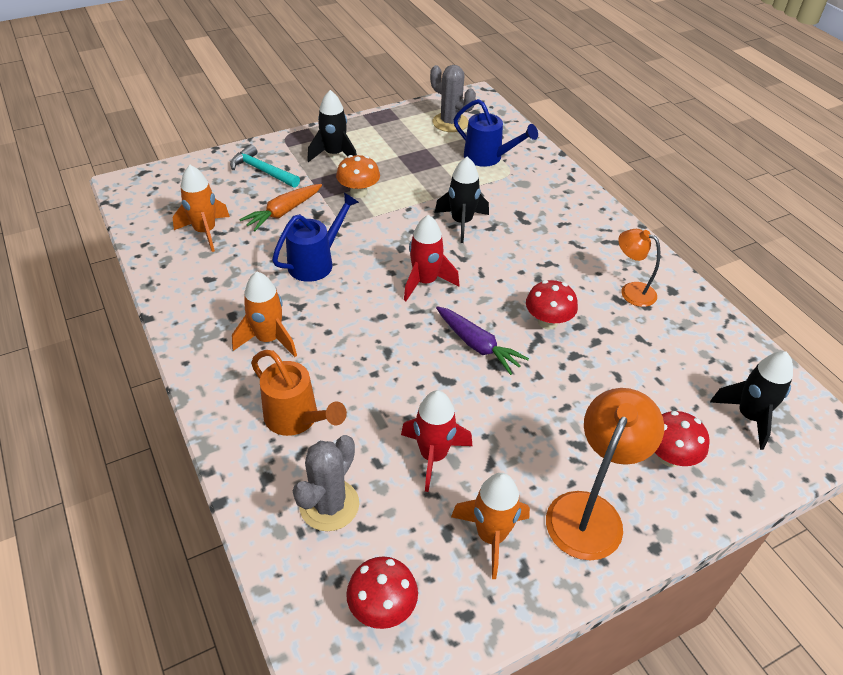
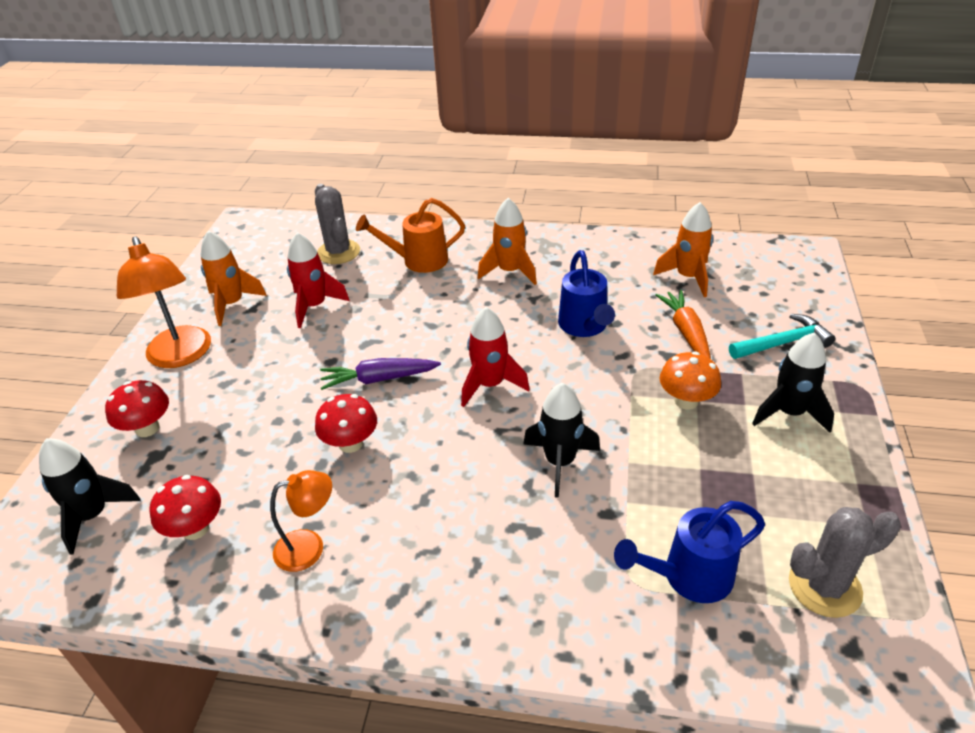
camera: 130 degrees right, 5 degrees down
(382, 607) = (256, 248): red mushroom -> red mushroom (195, 528)

